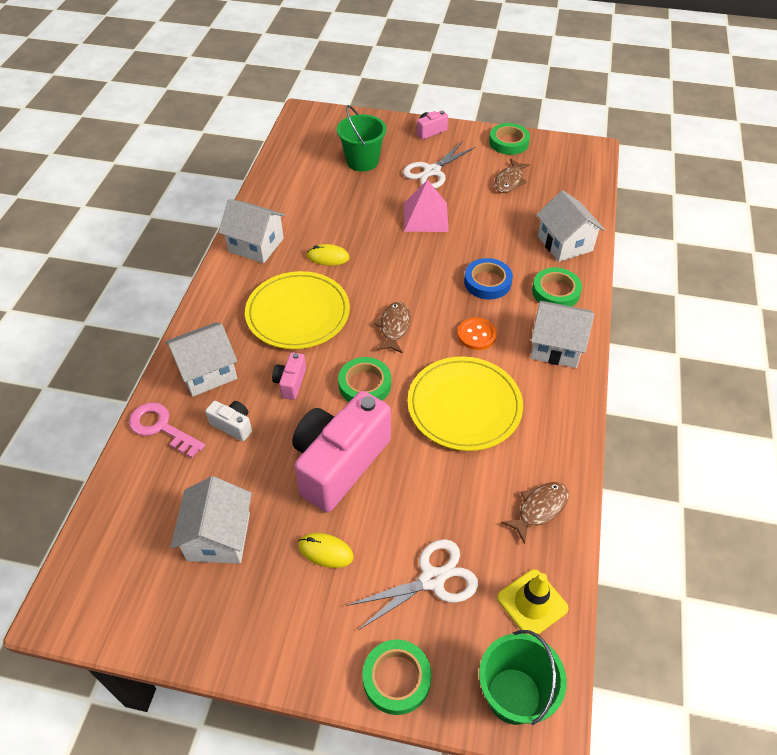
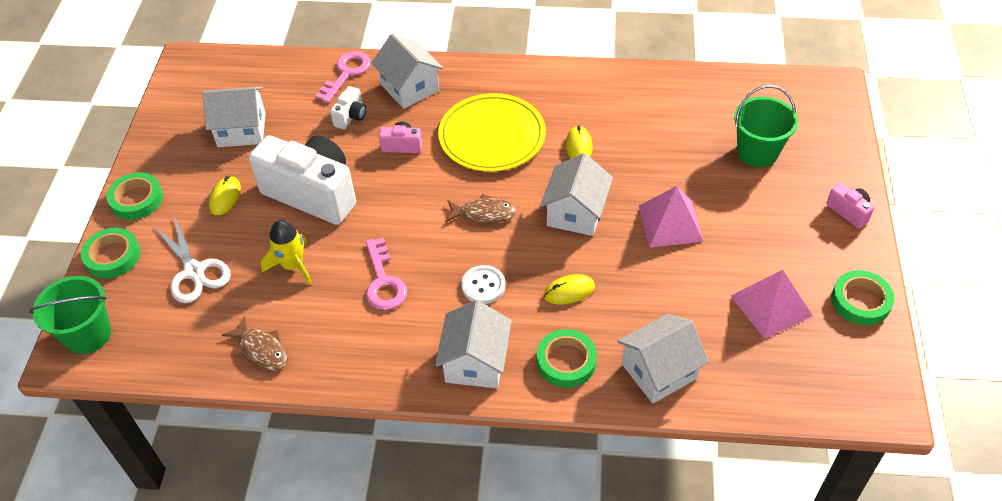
camera: 85 degrees right, 0 degrees up
(256, 245) = (584, 88): white house -> white house (576, 213)
(339, 463) = (312, 193): pink camera -> white camera
(365, 385) = (404, 199): green tape -> green tape (136, 199)
(432, 171) = (762, 221): white scissors -> none
(436, 481) = (293, 266): none -> yellow rocket
(464, 406) = (383, 281): yellow plate -> pink key
(476, 335) = (483, 286): orange button -> white button
(487, 282) = (569, 291): blue tape -> yellow mouse
(509, 181) = (771, 305): brown fish -> pink pyramid
(532, 603) = (166, 346): yellow traffic cone -> none

